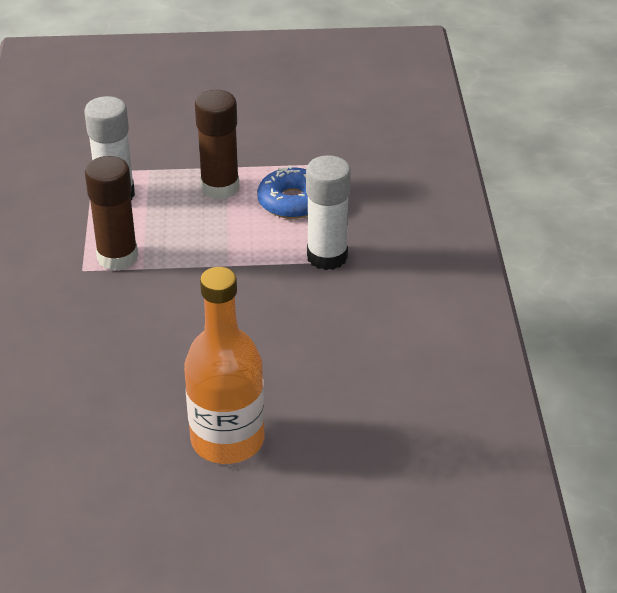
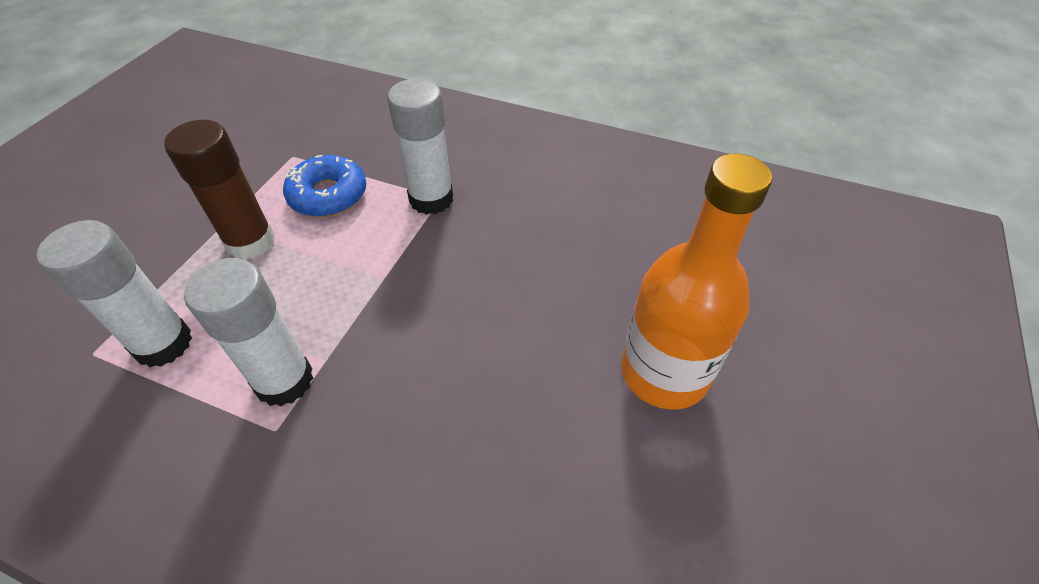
camera: 65 degrees left, 10 degrees up
(117, 257) = (284, 381): brown glue stick -> white glue stick

